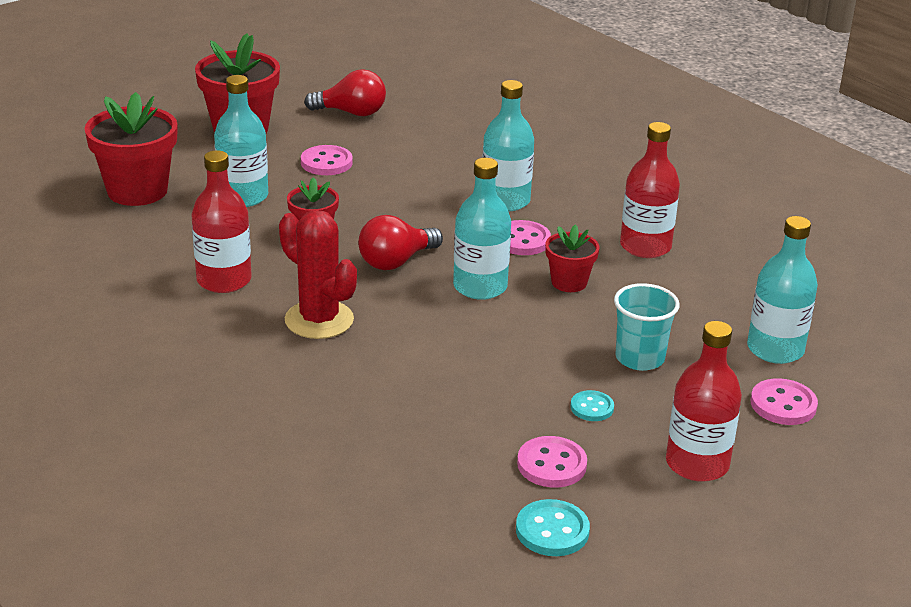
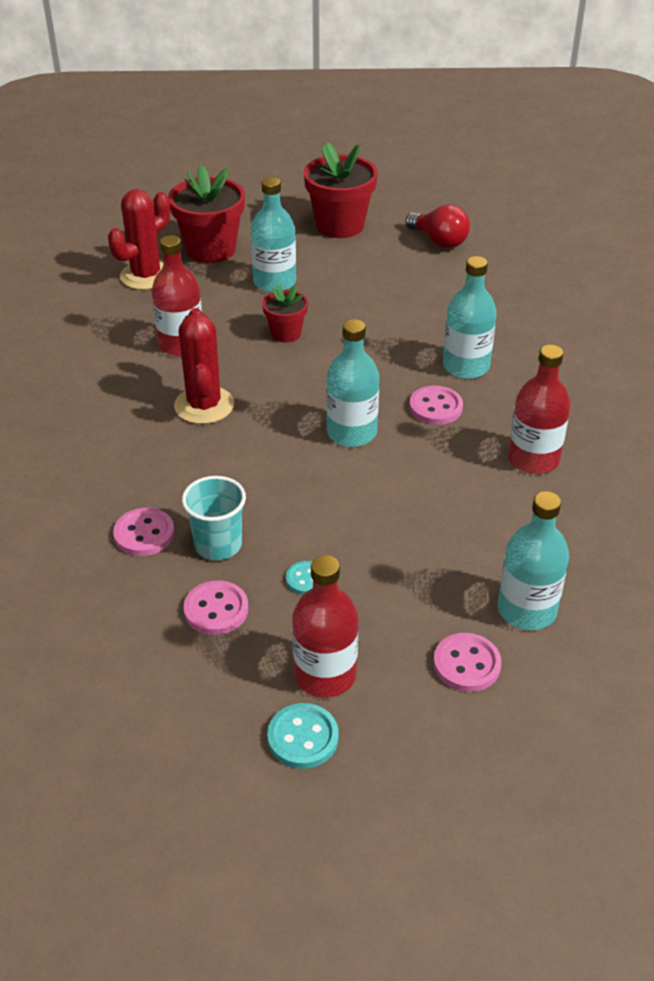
camera: 40 degrees right, 10 degrees up
(100, 236) = (146, 276): none -> red cactus
(326, 163) = (367, 277): pink button -> pink button (144, 534)
(396, 261) = (316, 382): red light bulb -> none
(552, 530) = (148, 663): turquoise button -> turquoise button (303, 738)
(569, 282) = (426, 462): red flower pot -> none
(639, 358) = (398, 557): turquoise cup -> turquoise cup (218, 545)

